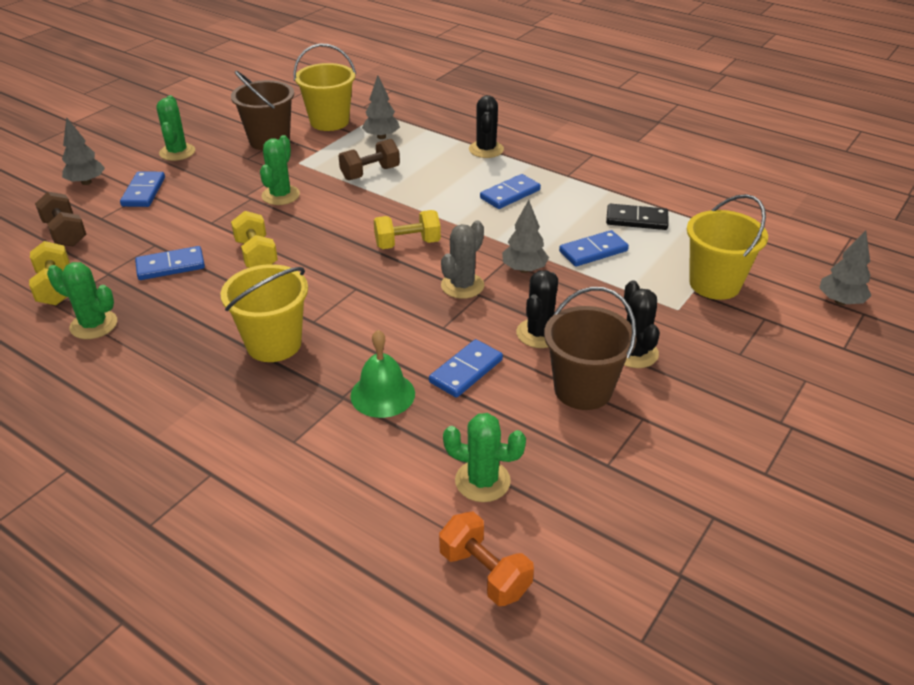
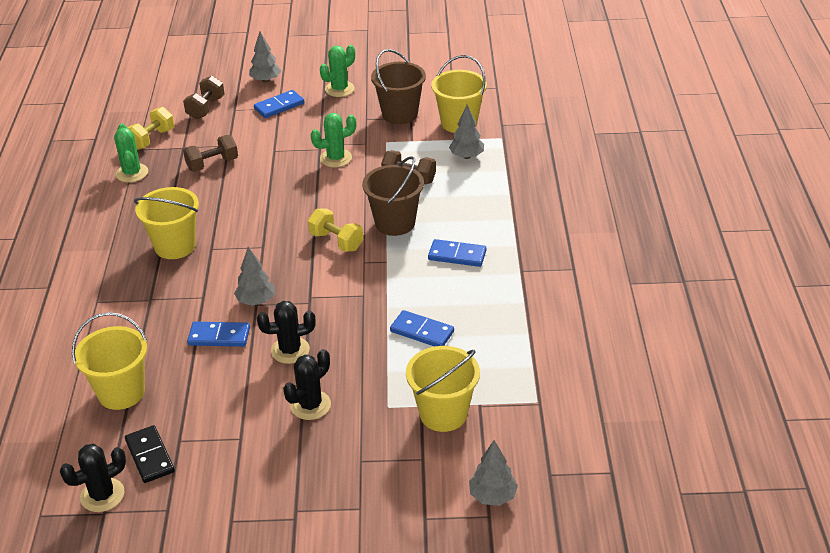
camera: 55 degrees right, 0 degrees up
(170, 266) = (212, 164): blue domino -> brown dumbbell
(256, 255) = (257, 188): yellow dumbbell -> none
(382, 394) = (166, 313): green bell -> none
(462, 286) = (311, 290): grey cactus -> none
(482, 481) = (121, 392): green cactus -> yellow bucket
(484, 573) = (48, 428): orange dumbbell -> none
(486, 149) = (510, 212): black cactus -> black cactus (102, 495)
(524, 269) = (361, 308): grey tree -> grey tree (256, 301)
(583, 389) = (246, 397): brown bucket -> brown bucket (395, 223)
(636, 220) = (494, 335): black domino -> black domino (149, 456)

